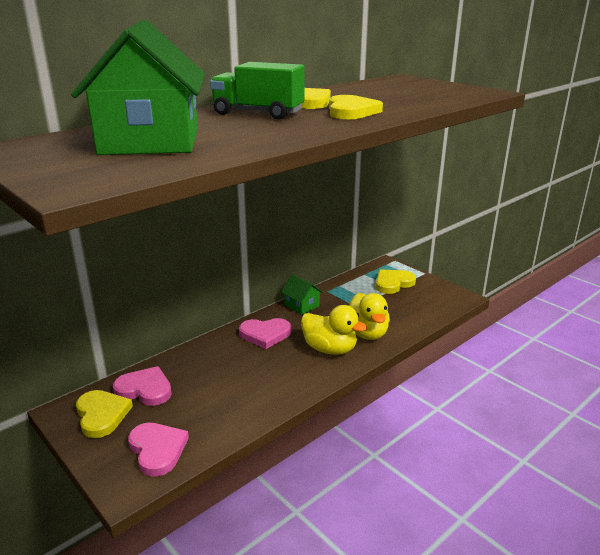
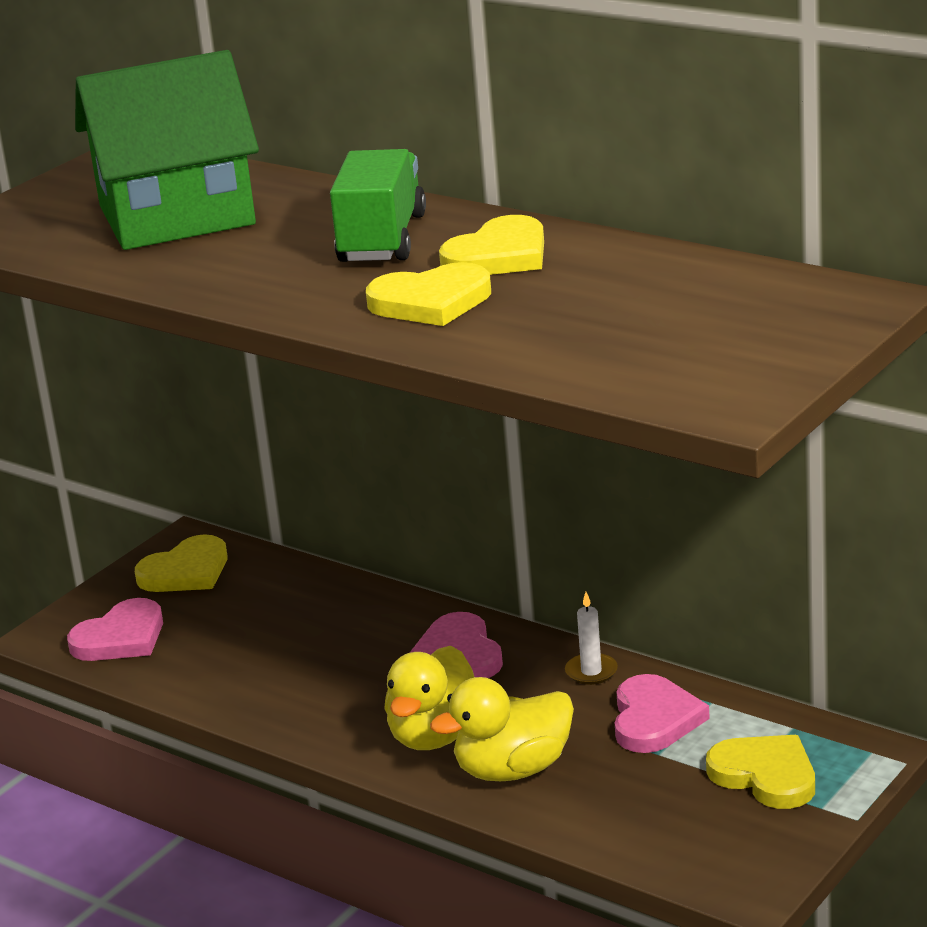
camera: 80 degrees right, 0 degrees up
(145, 389) = (255, 586): pink heart -> pink heart (654, 719)
(302, 305) = (591, 672): green house -> white candle

